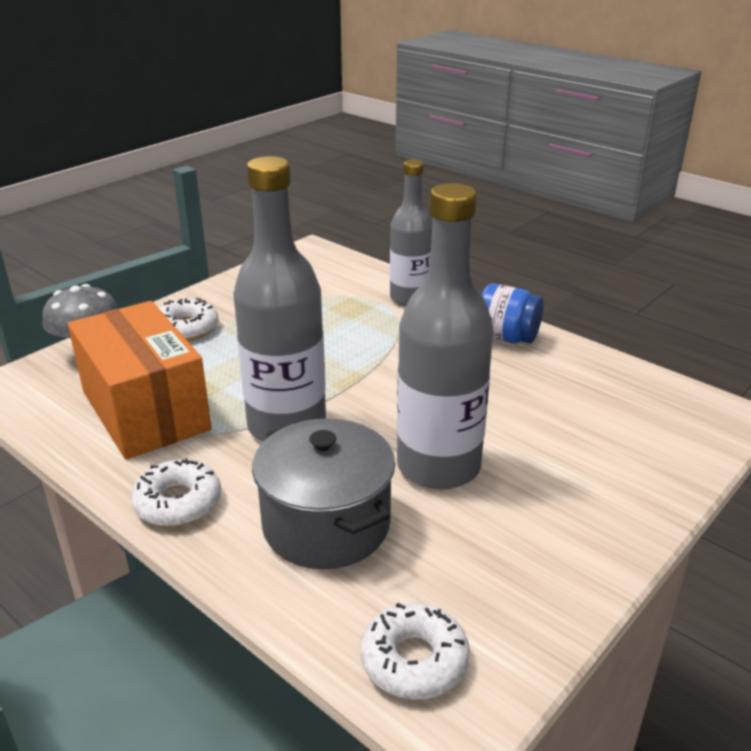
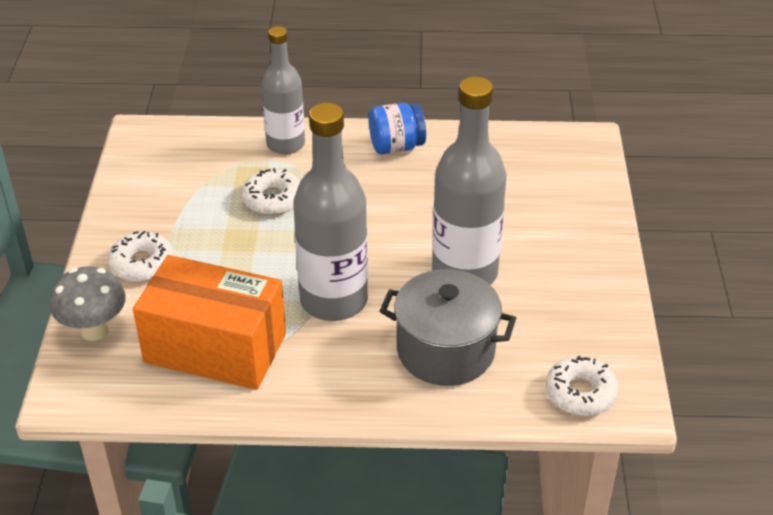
camera: 40 degrees left, 10 degrees up
(178, 502) = (336, 394): white donut -> white donut (273, 199)

